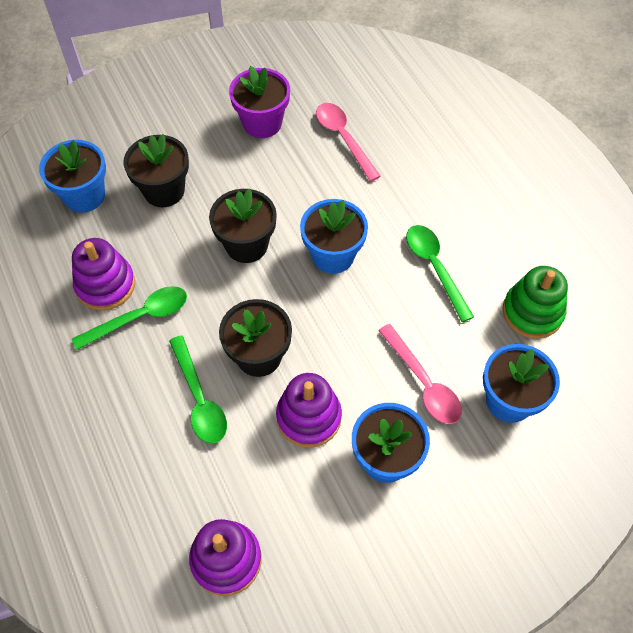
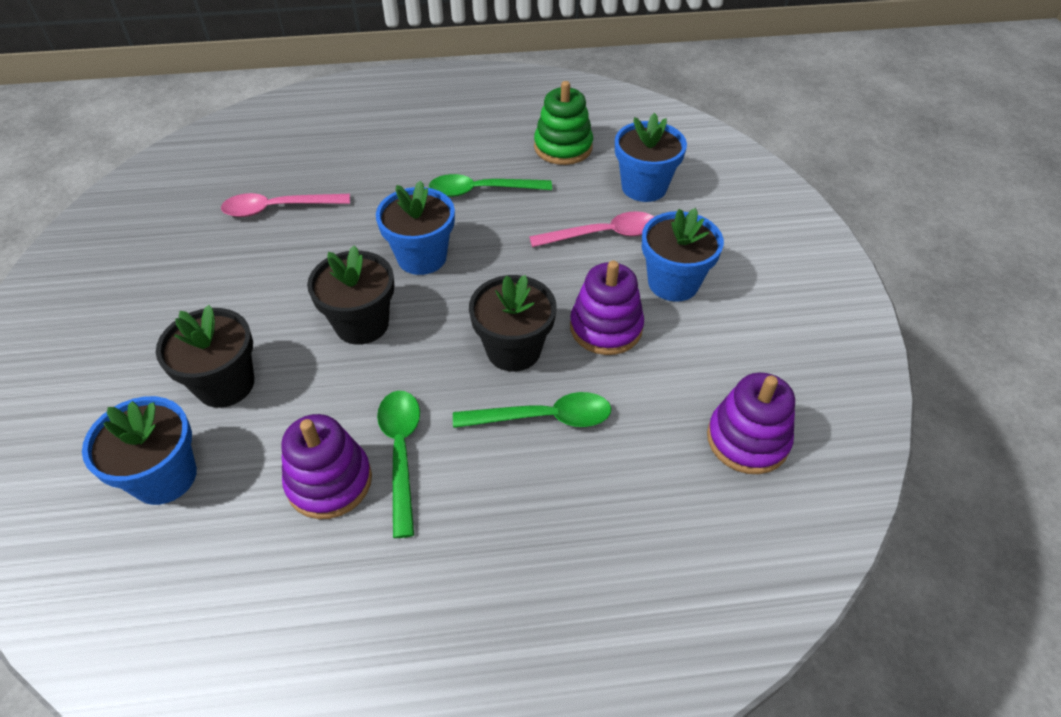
camera: 70 degrees left, 10 degrees down
(262, 123) = (200, 267): purple flower pot -> none

